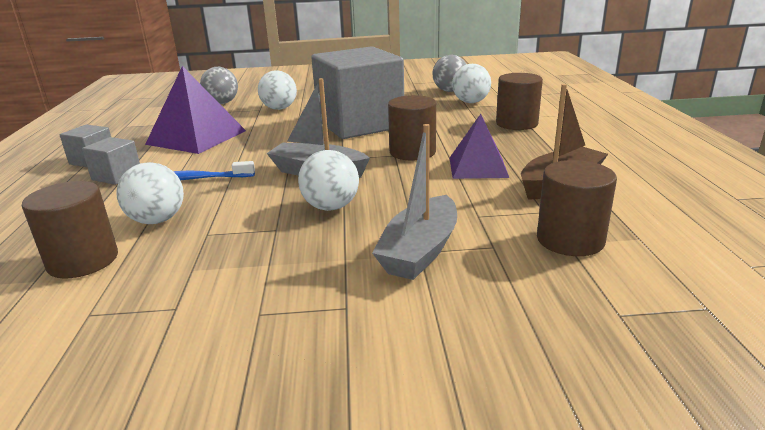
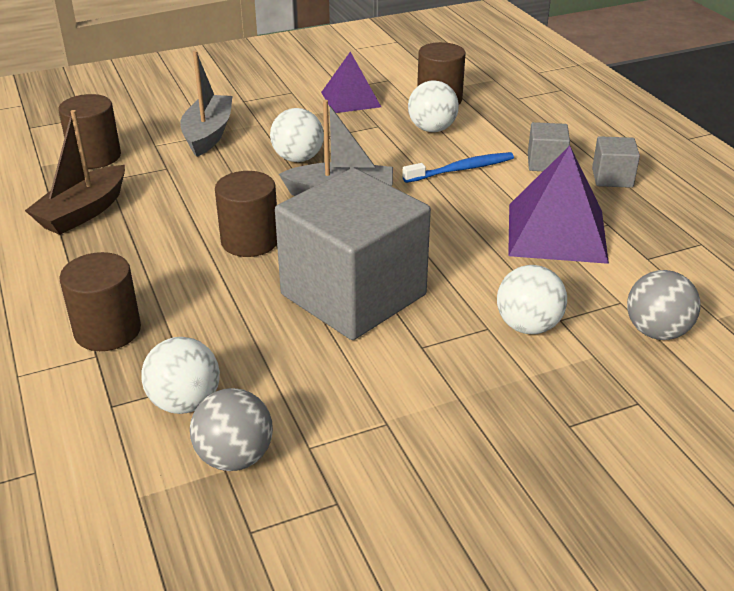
camera: 160 degrees right, 10 degrees up
(478, 167) = (167, 226): purple pyramid -> purple pyramid (350, 99)

